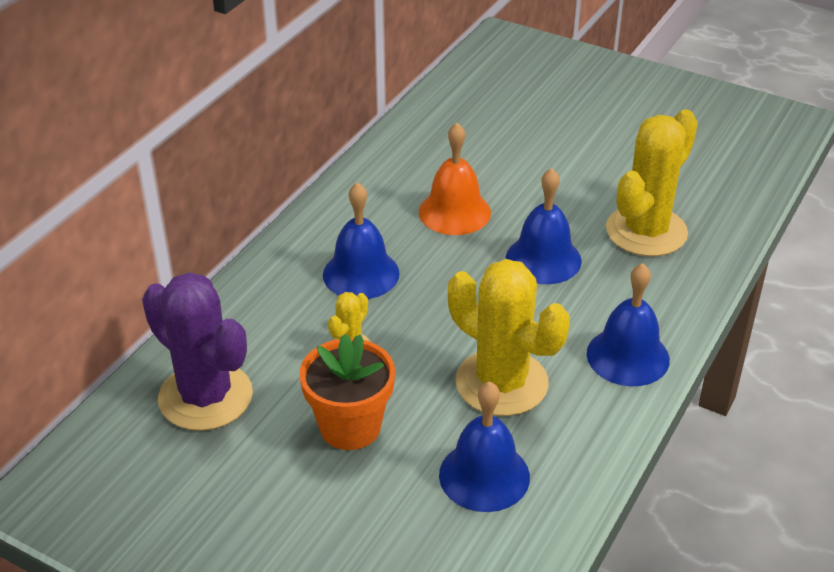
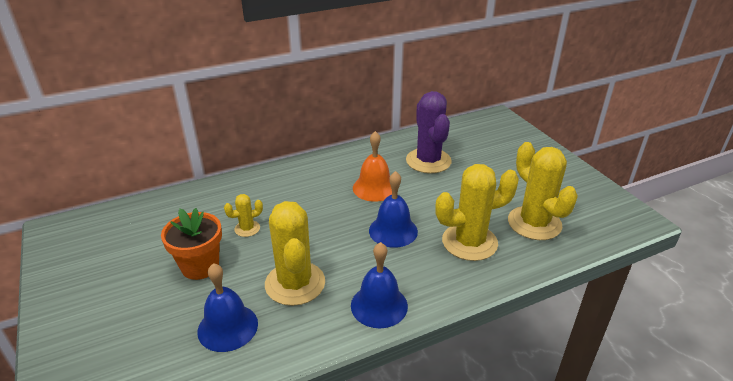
camera: 35 degrees right, 5 degrees down
(205, 397) = (162, 220): purple cactus -> purple cactus (428, 161)
(361, 274) = (294, 197): blue bell -> none
(692, 174) = (534, 223): none -> yellow cactus

